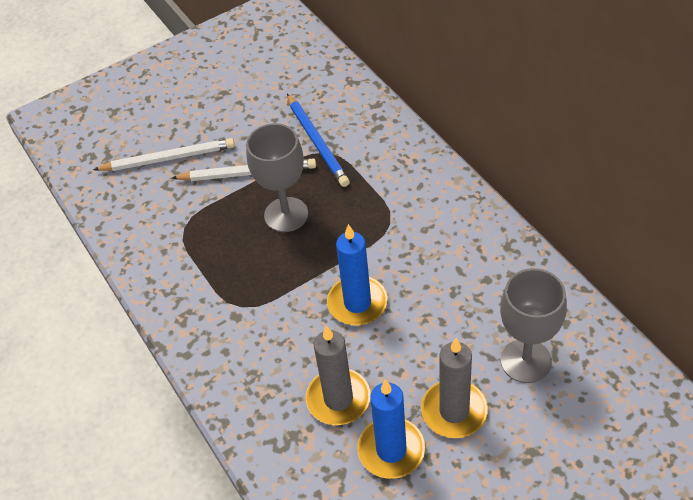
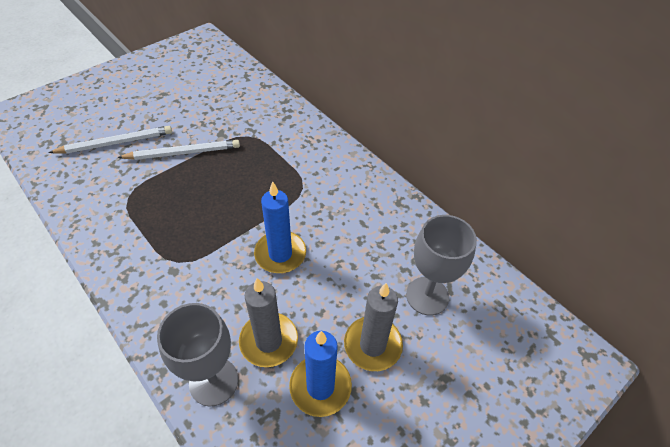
camera: 15 degrees left, 0 degrees up
(286, 214) = (216, 184): grey goblet -> grey goblet (214, 381)
(317, 142) = (240, 128): blue pencil -> none

